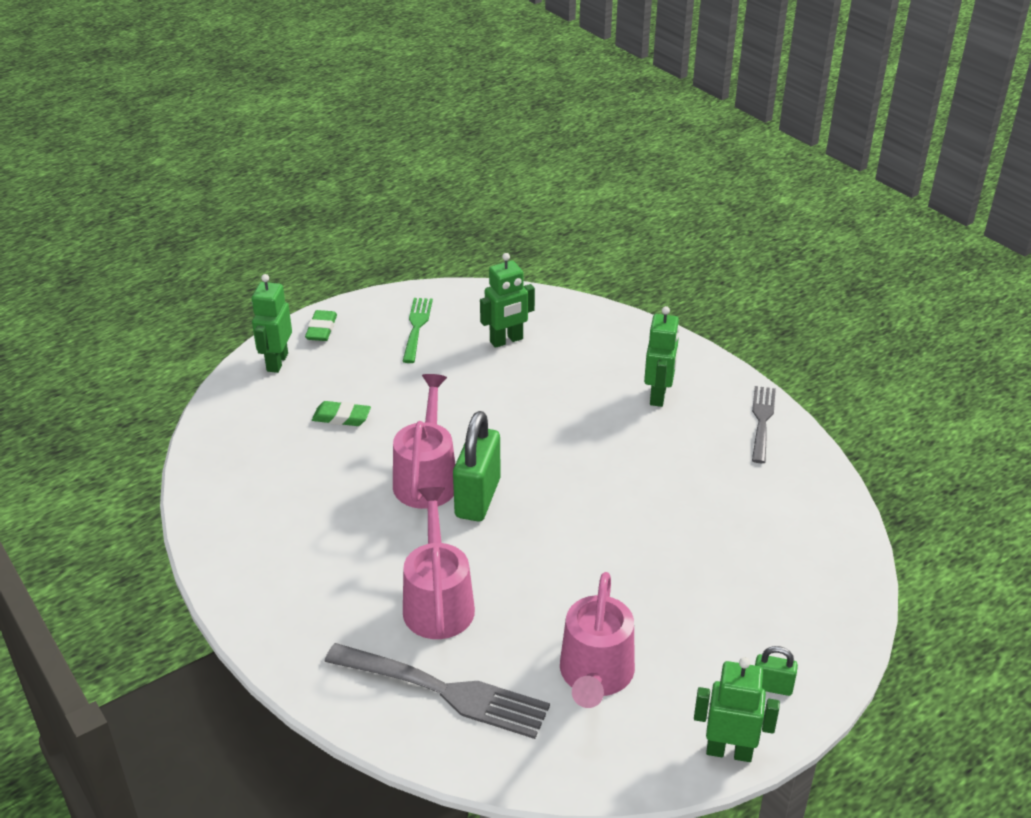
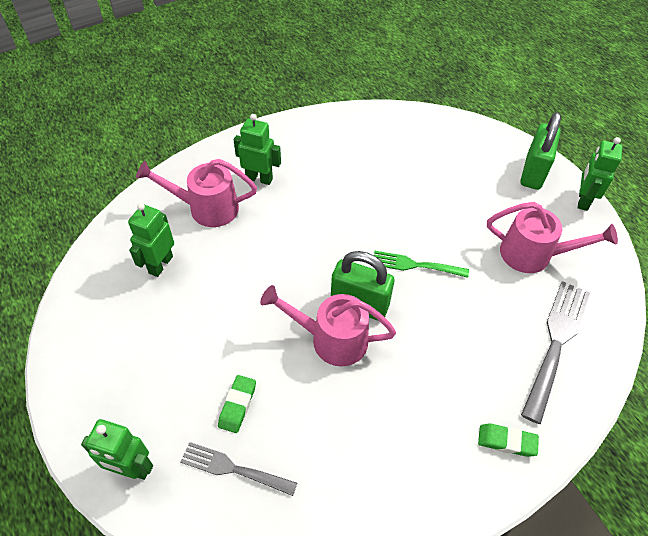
camera: 85 degrees left, 15 degrees up
(321, 329) = (88, 422): green eraser -> green eraser (506, 441)
(417, 327) = (115, 333): green fork -> green fork (415, 265)
(438, 601) = (470, 341): pink watering can -> pink watering can (206, 208)
(506, 340) = (160, 264): green robot -> green robot turned 135 degrees counterclockwise
(762, 421) = (298, 130): grey fork -> grey fork (233, 469)
(772, 687) = (533, 173): green padlock -> green padlock, size x2.03

